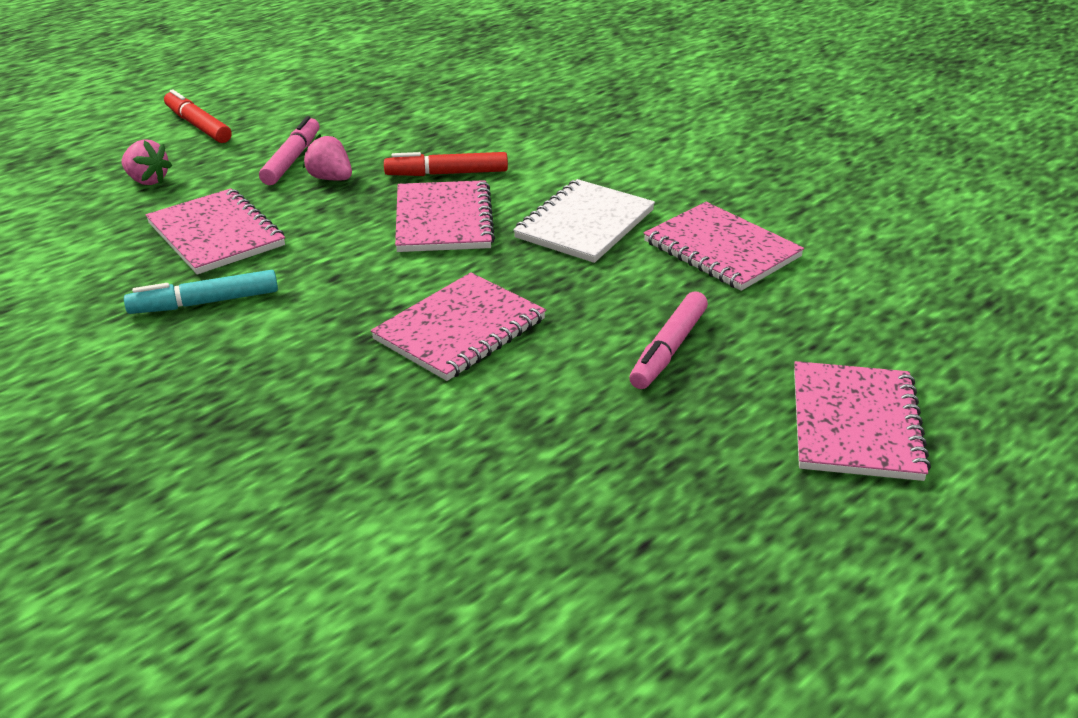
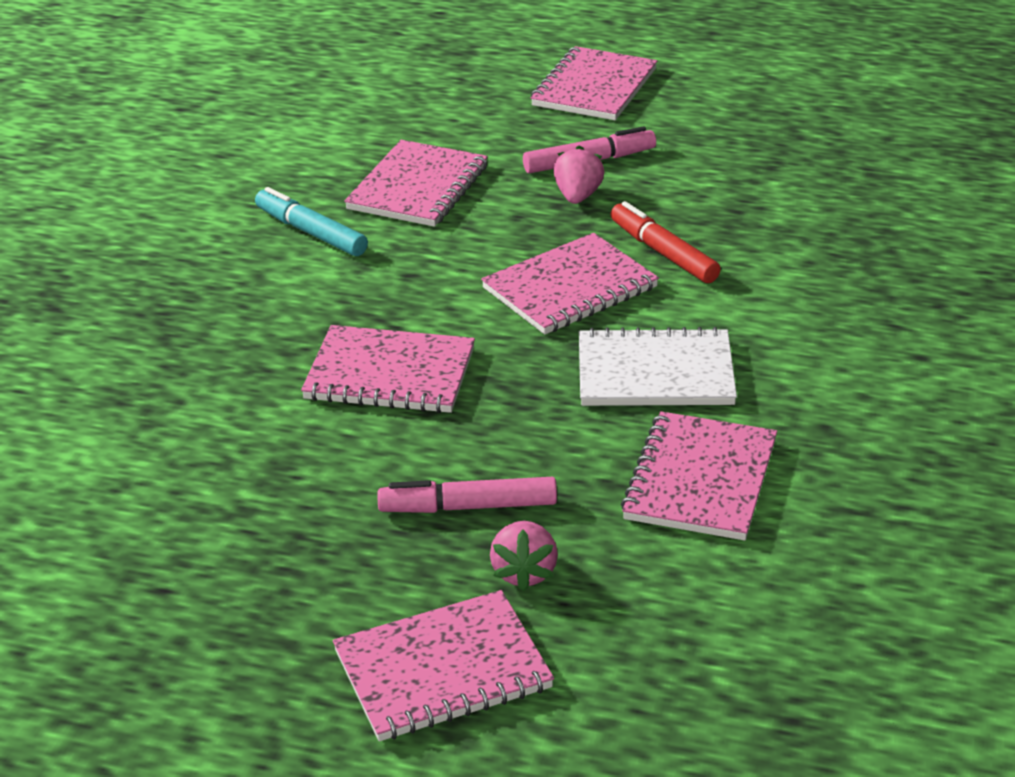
camera: 60 degrees right, 0 degrees up
(147, 180) = (469, 114): pink strawberry -> pink strawberry (524, 572)
(198, 125) = (594, 87): red marker -> pink notebook

